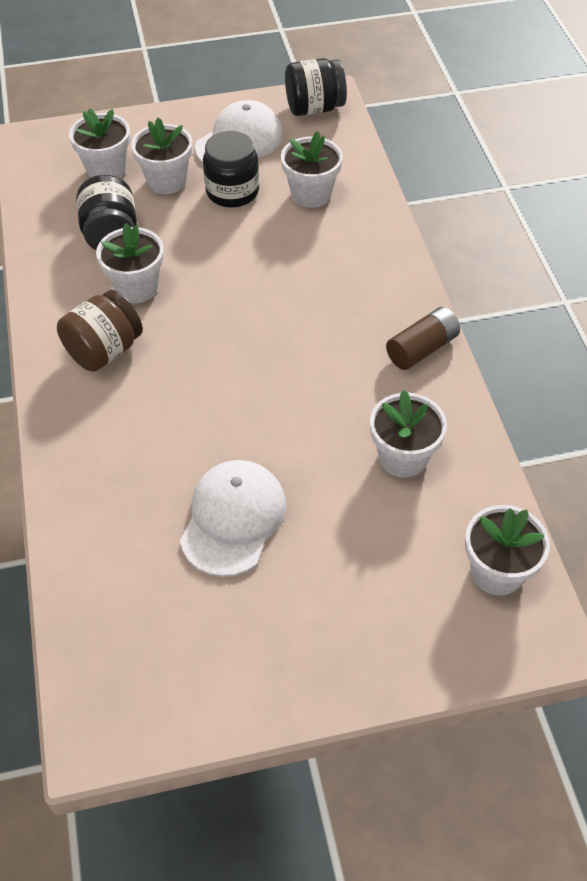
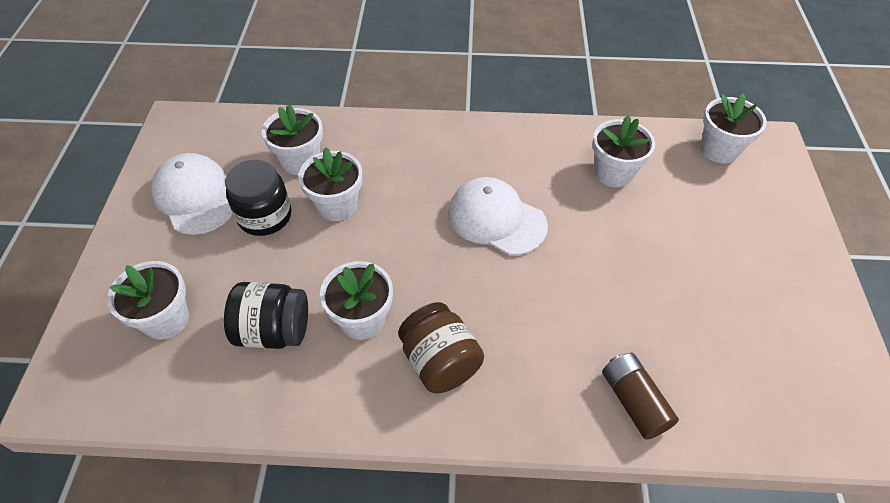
camera: 75 degrees left, 0 degrees up
(167, 181) = (217, 267): white flower pot -> white flower pot (337, 205)
(233, 519) = (661, 293): white cap -> white cap (496, 219)
(314, 108) = (184, 133): black jar -> none
(422, 349) = (509, 136): brown battery -> brown battery (633, 401)

